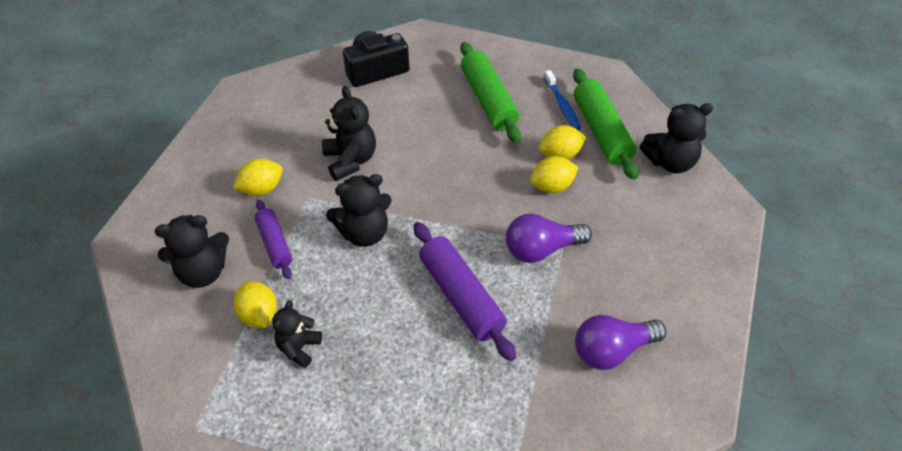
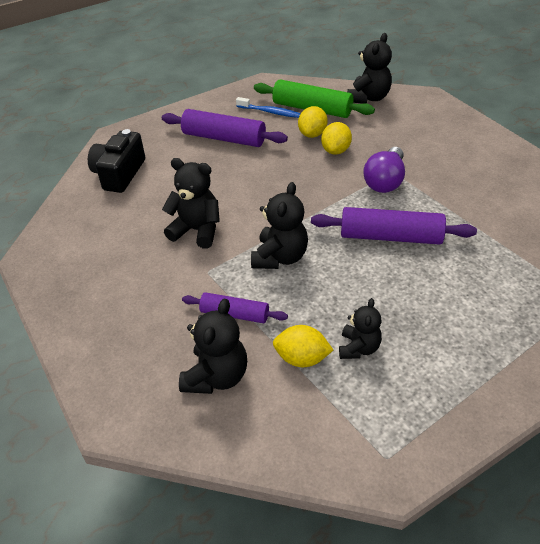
camera: 50 degrees left, 5 degrees down
(262, 189) = (164, 295): yellow lemon -> none
(299, 348) = (358, 348): black teddy bear -> black teddy bear turned 135 degrees counterclockwise
(488, 100) = (224, 138): green rolling pin -> purple rolling pin
(612, 351) = (495, 193): purple light bulb -> none

